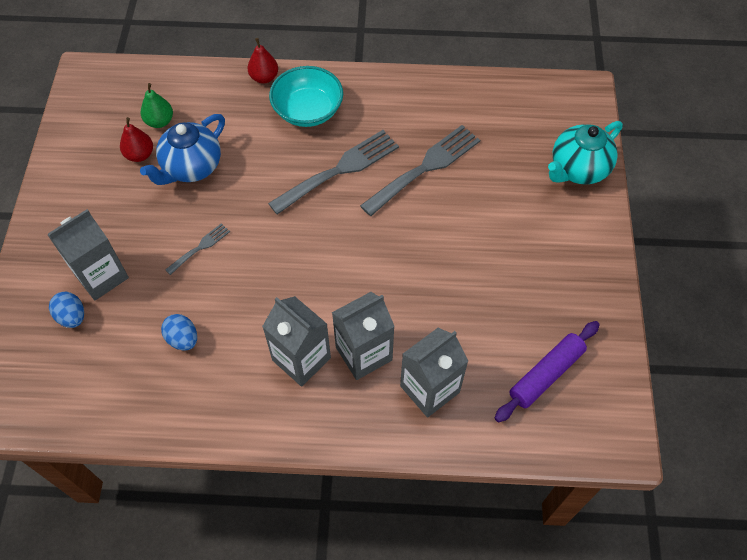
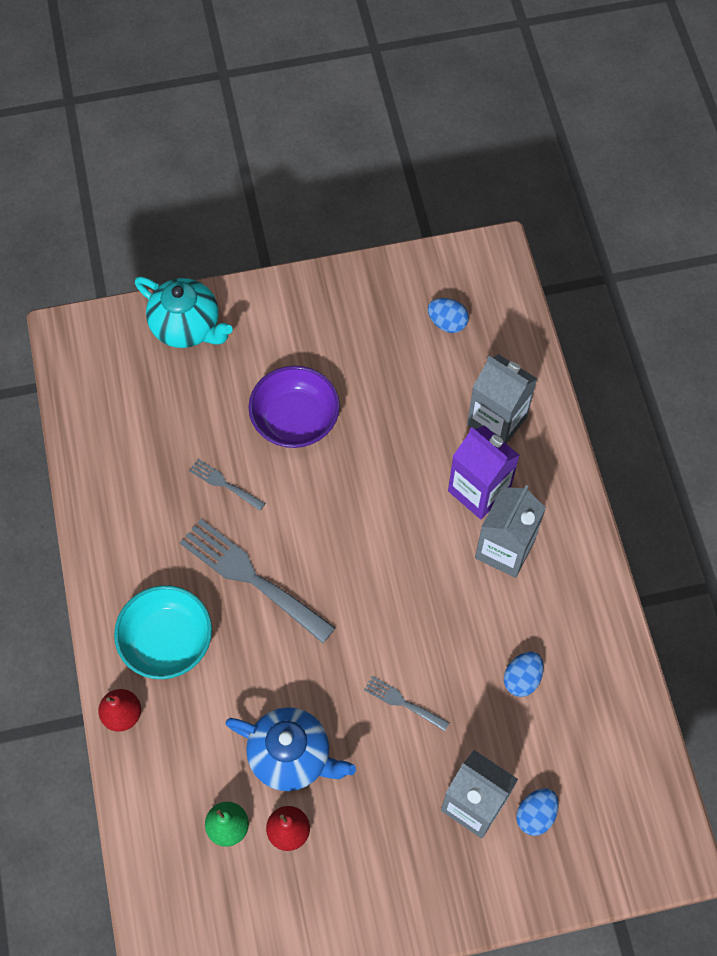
camera: 105 degrees left, 5 degrees up
(364, 353) = (479, 490): grey carton -> purple carton
(425, 167) = (224, 484): grey fork -> grey fork, size x0.49
(471, 228) = (295, 419): none -> purple bowl
(546, 374) = (447, 323): purple rolling pin -> blue egg

